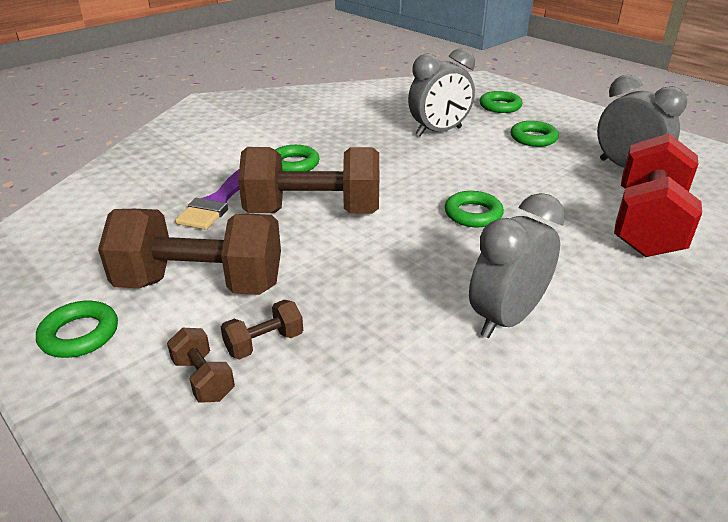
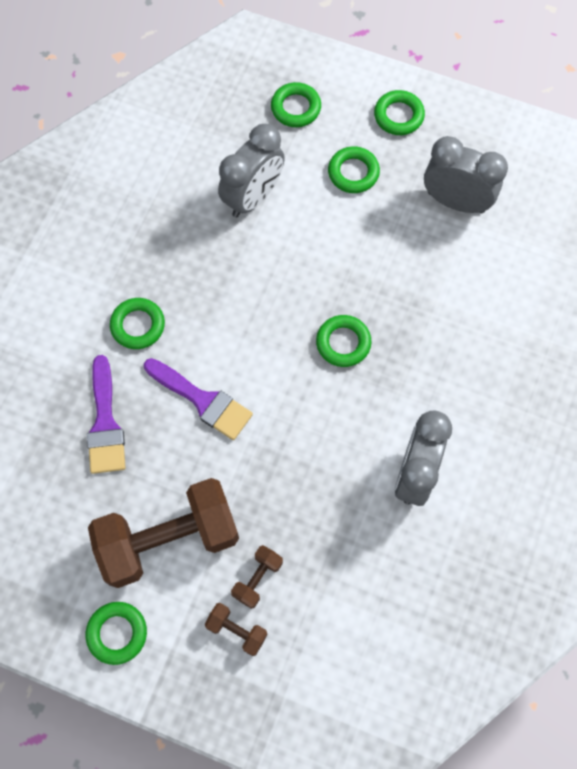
camera: 25 degrees left, 35 degrees up
(313, 212) = (203, 401): brown dumbbell -> purple brush
(587, 123) = (398, 116): none -> green ring
(647, 225) = (490, 297): red dumbbell -> none

